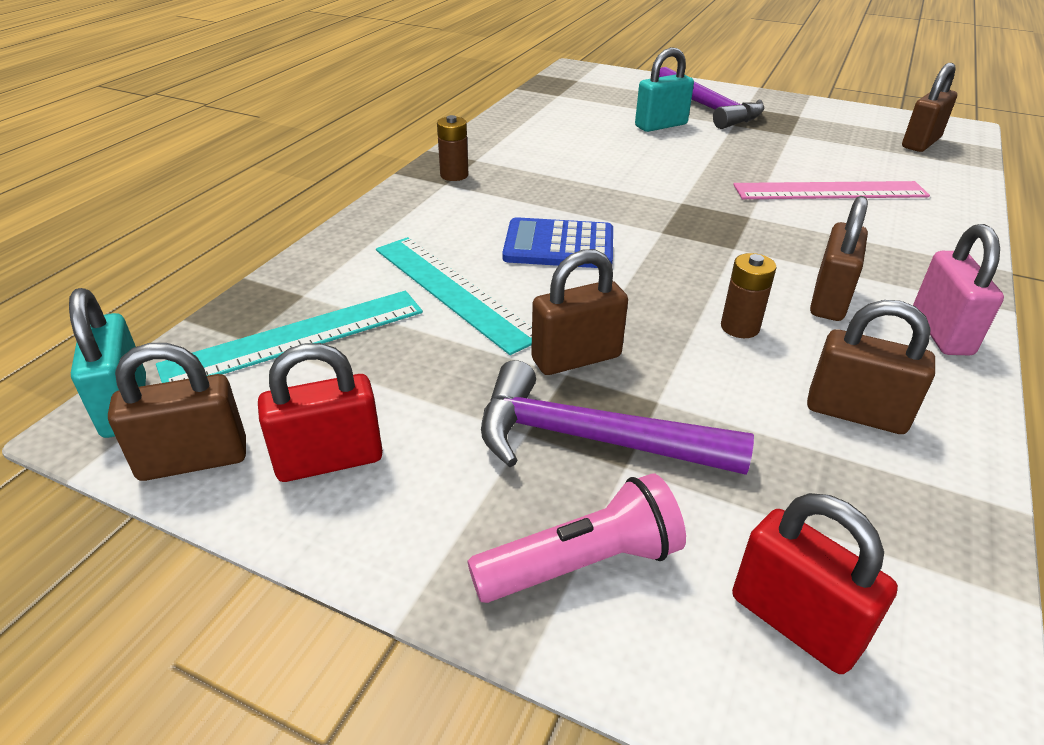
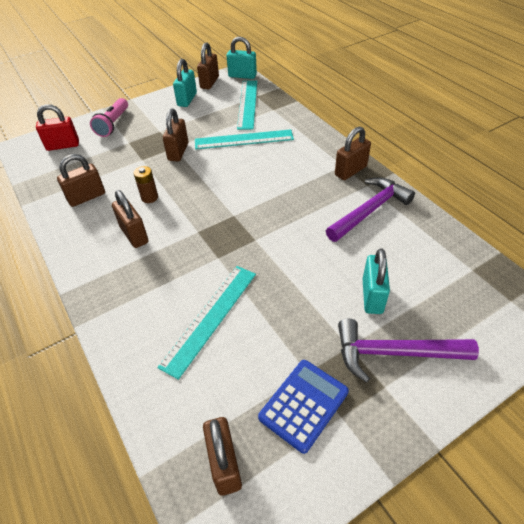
camera: 125 degrees right, 10 degrees up
(329, 460) = (187, 99): red padlock -> turquoise padlock
(454, 175) = (350, 171): brown battery -> brown padlock
(559, 245) = (251, 177): blue calculator -> blue calculator (303, 404)
(590, 439) = (144, 140): purple hammer -> purple hammer (370, 210)
(830, 191) = (210, 318): pink ruler -> turquoise ruler
(941, 332) = (82, 253): pink padlock -> none

